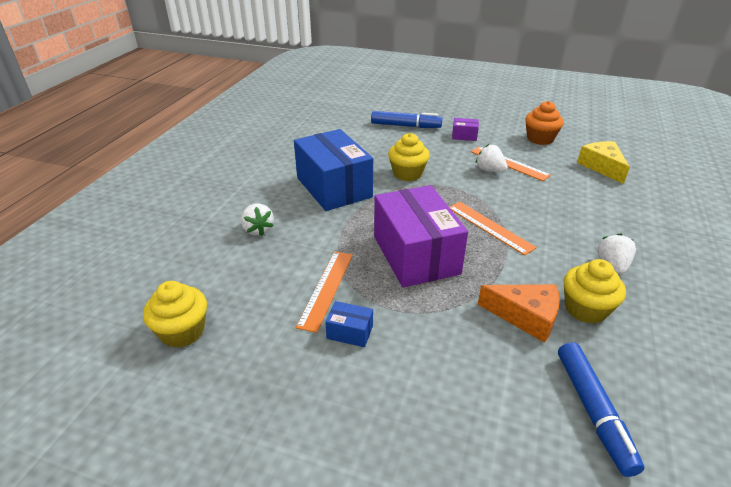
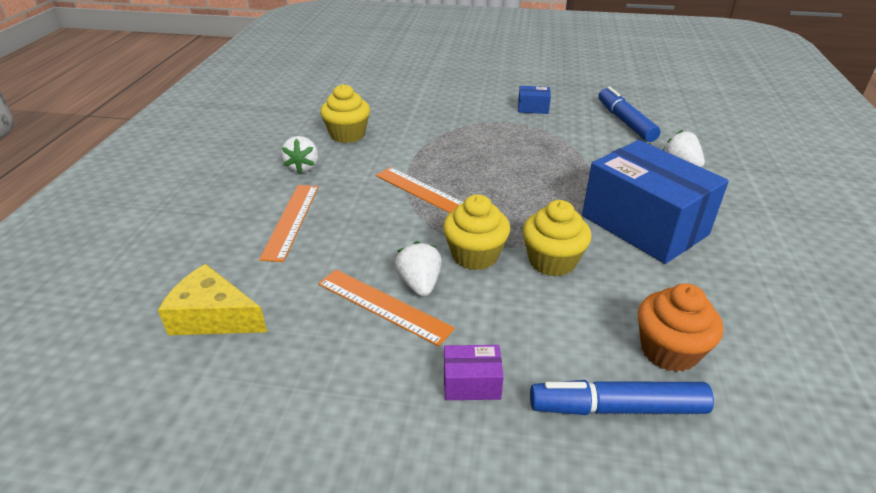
camera: 170 degrees right, 0 degrees up
(182, 331) = (651, 99): yellow cupcake -> yellow cupcake (475, 255)
(326, 289) = (569, 128): orange ruler -> orange ruler (291, 221)
(416, 254) = (501, 158): purple box -> none
(489, 170) = (419, 284): white strawberry -> white strawberry turned 135 degrees counterclockwise
(525, 316) = (399, 126): orange cheese -> none
(540, 139) = (298, 396): orange cupcake -> orange cupcake (669, 350)
(593, 410) = (367, 92): blue marker -> blue marker (625, 122)
(602, 167) = (213, 317): yellow cheese -> yellow cheese turned 135 degrees clockwise

